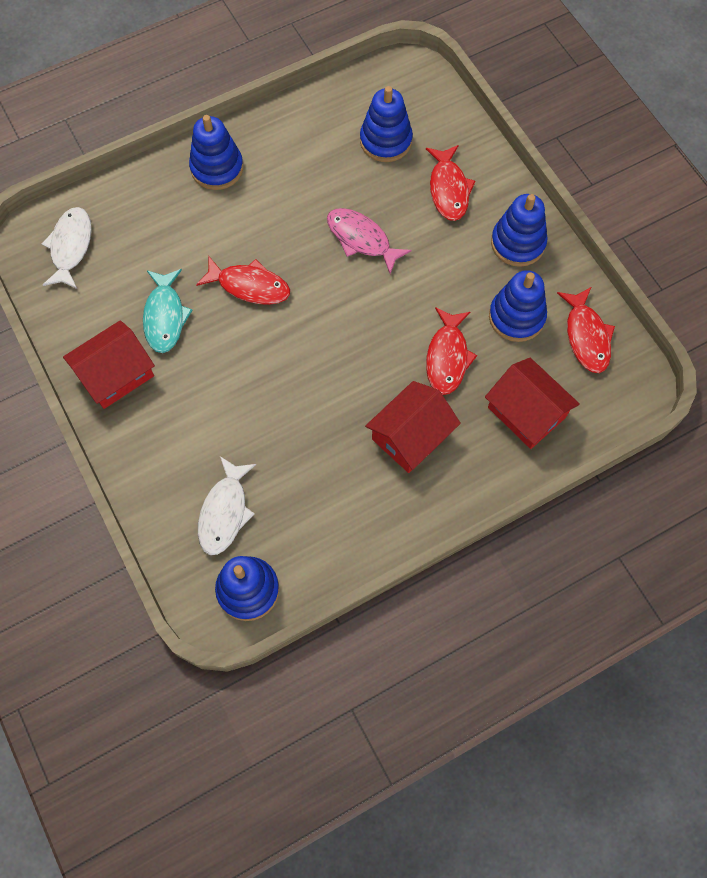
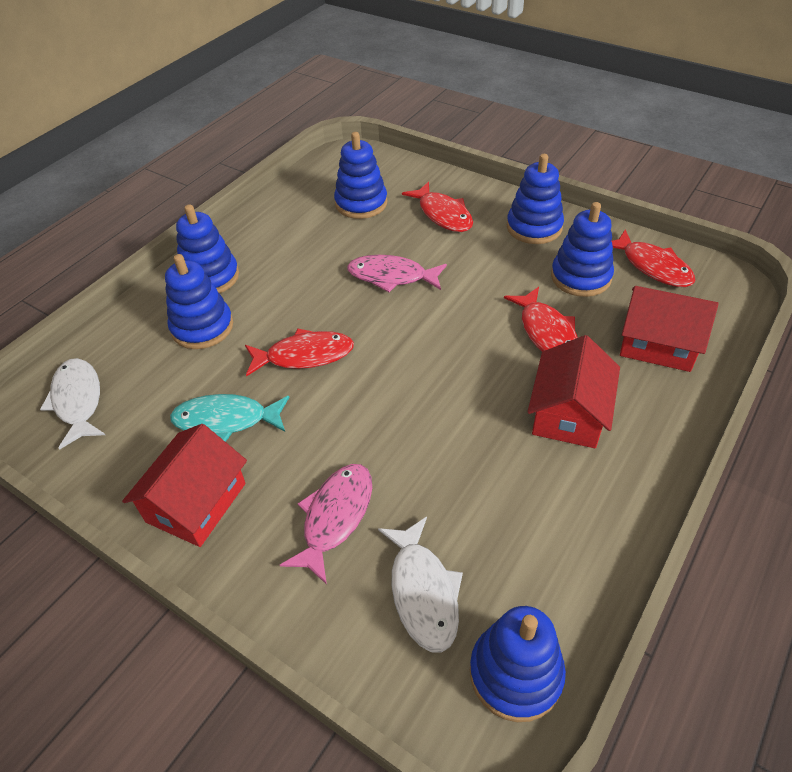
camera: 25 degrees left, 20 degrees down
(165, 317) = (226, 420): turquoise fish -> turquoise fish turned 120 degrees clockwise
(187, 219) = (202, 327): none -> blue stacking toy
(199, 432) = (335, 517): none -> pink fish

